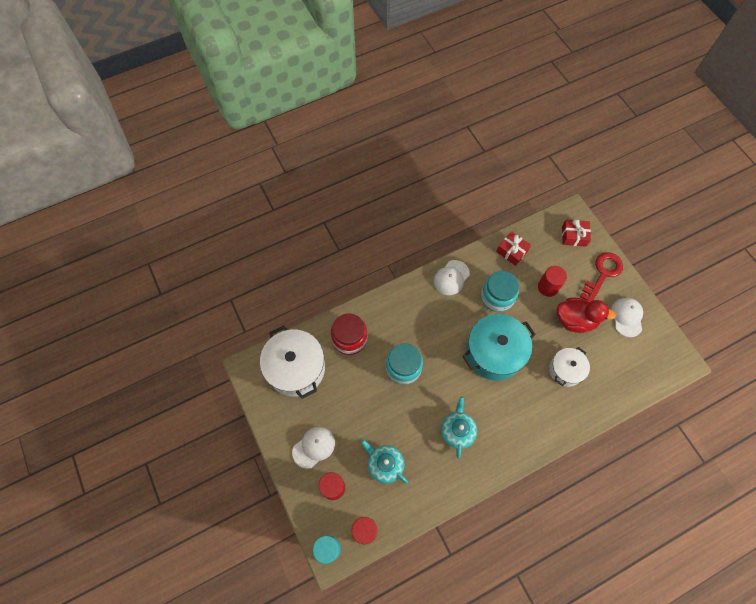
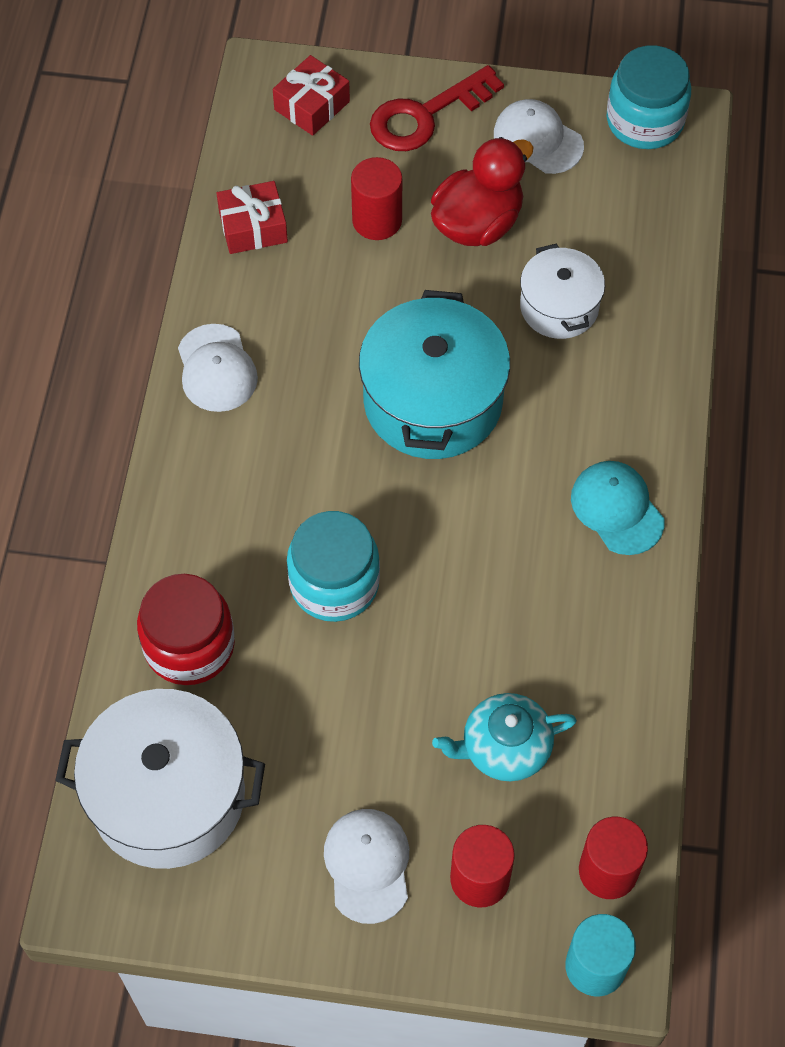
camera: 55 degrees left, 5 degrees down
(457, 431) = (535, 570): turquoise teapot -> none
(497, 297) = (325, 318): turquoise jar -> turquoise jar (645, 121)
(502, 444) = (617, 509): none -> turquoise cap
(602, 274) = (425, 116): red key -> red key turned 105 degrees counterclockwise

